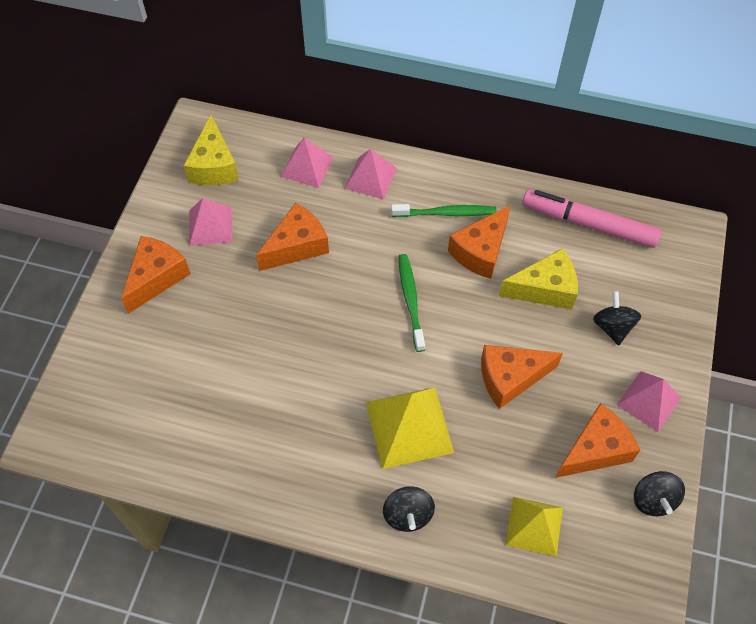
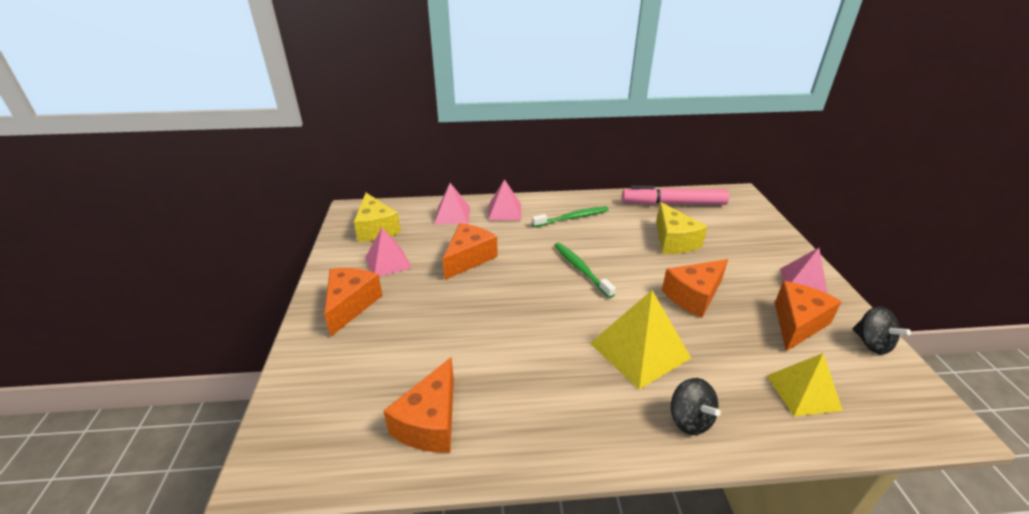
camera: 20 degrees left, 25 degrees down
(480, 251) = (612, 231): orange cheese -> orange cheese (430, 422)
(544, 289) = (673, 241): yellow cheese -> yellow cheese turned 105 degrees clockwise
(612, 327) = (738, 249): black spinning top -> none

